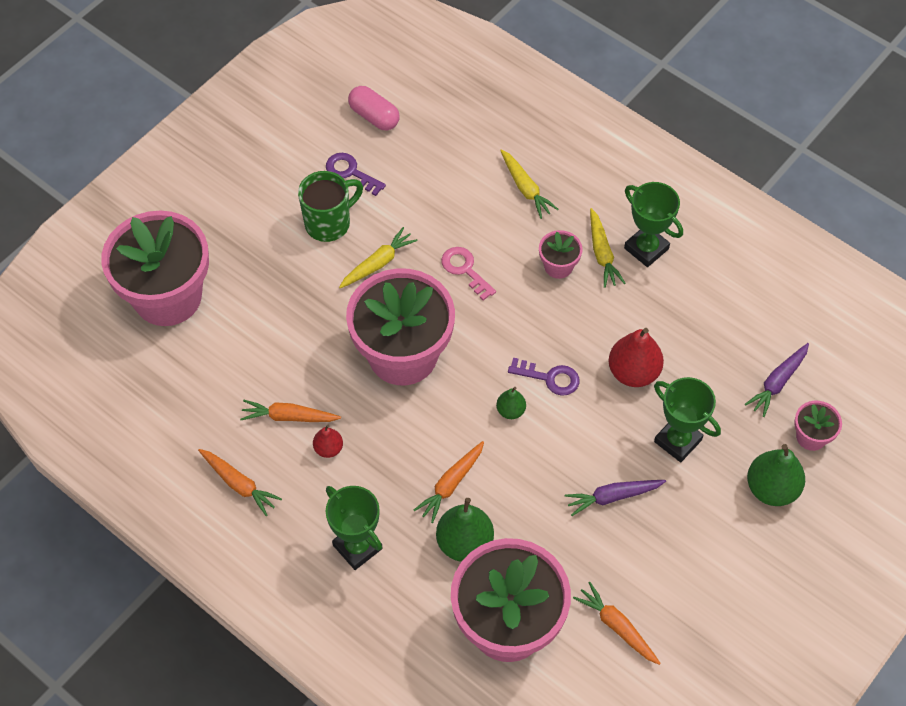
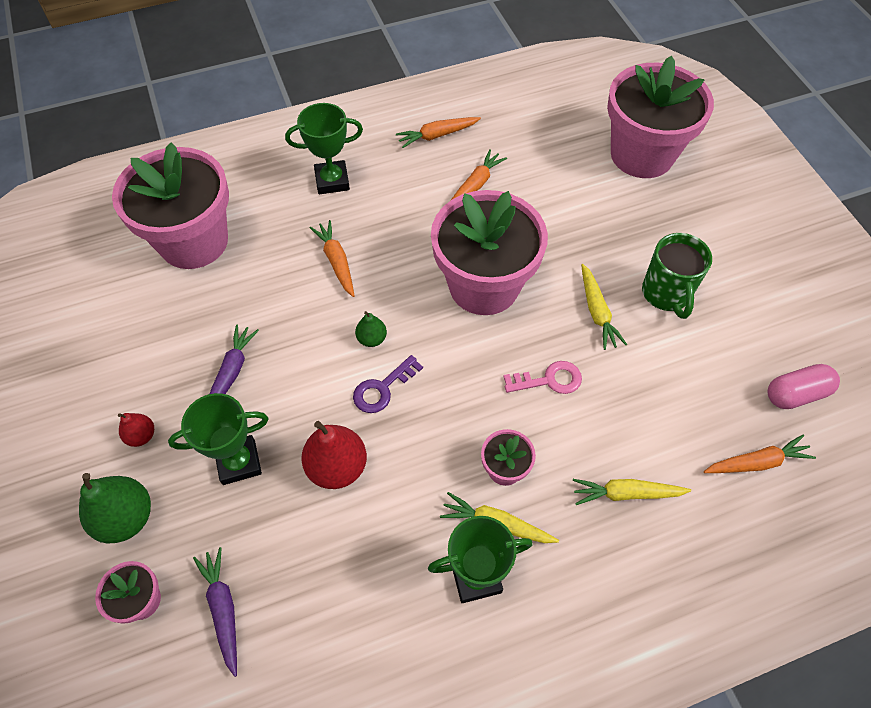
camera: 120 degrees right, 0 degrees up
(328, 449) = (428, 198): red pear -> red pear (141, 436)
(351, 172) = (724, 339): purple key -> none
(464, 543) = (280, 246): green pear -> none
(617, 626) = (126, 312): orange carrot -> orange carrot (757, 462)

